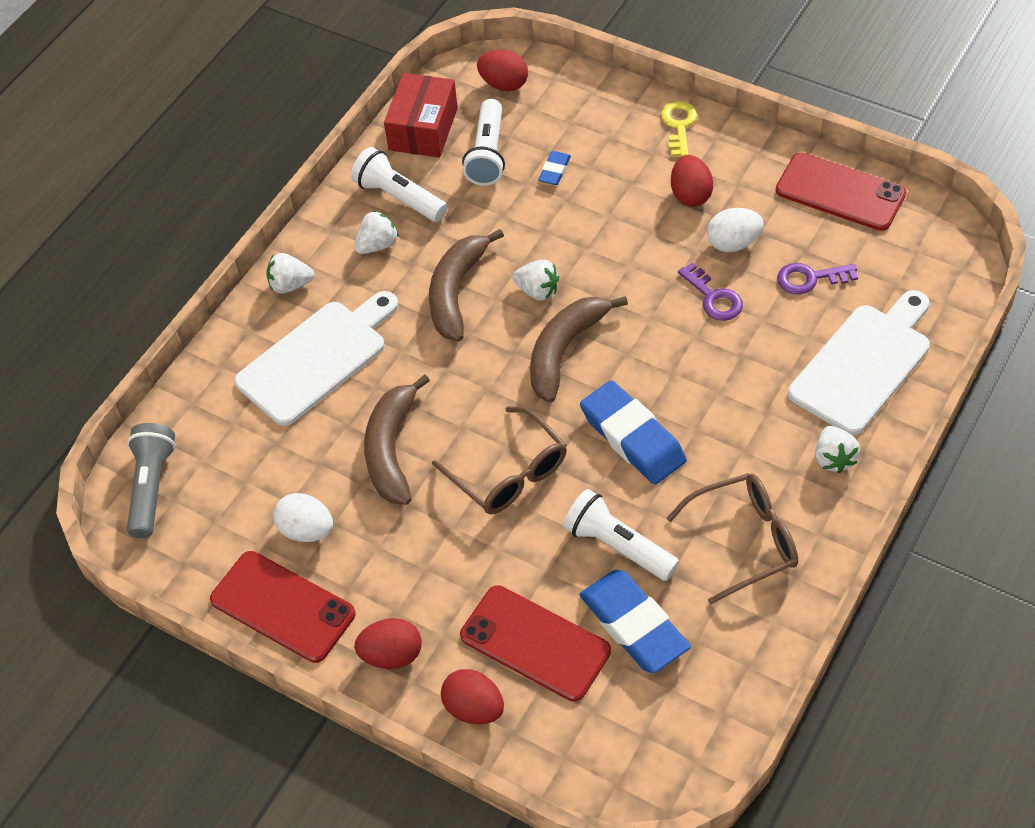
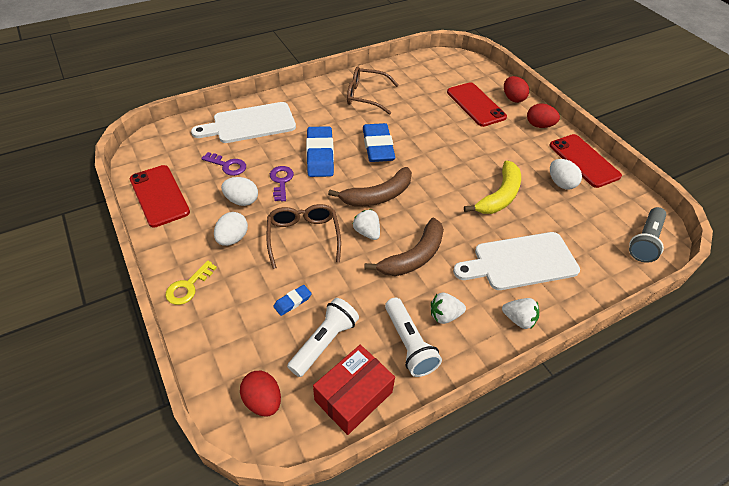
camera: 155 degrees left, 5 degrees down
(391, 449) = (499, 196): brown banana -> yellow banana
(509, 473) = (446, 160): brown glasses -> brown glasses (303, 237)
(618, 546) = (418, 116): white flashlight -> none
(633, 625) = (432, 93): blue eraser -> blue eraser (320, 155)
(690, 195) = (232, 238): red egg -> white egg
(833, 458) = (303, 102): white strawberry -> none

